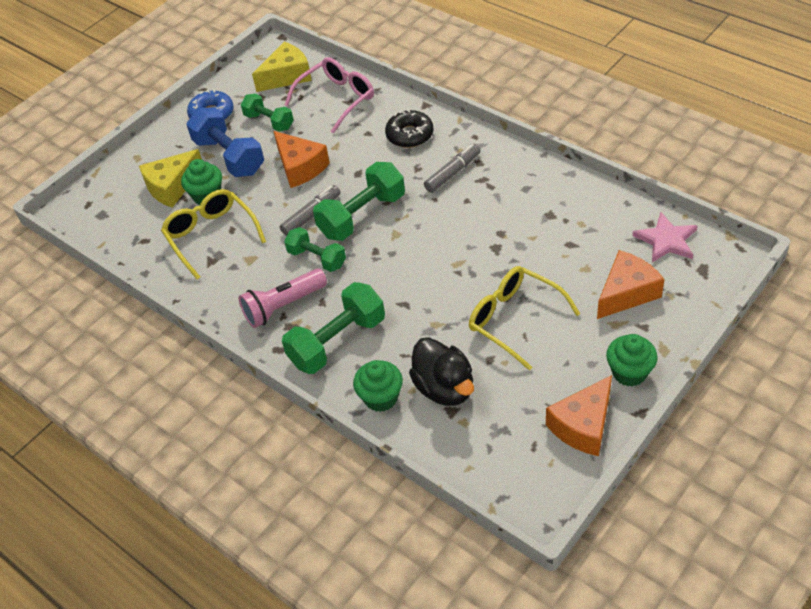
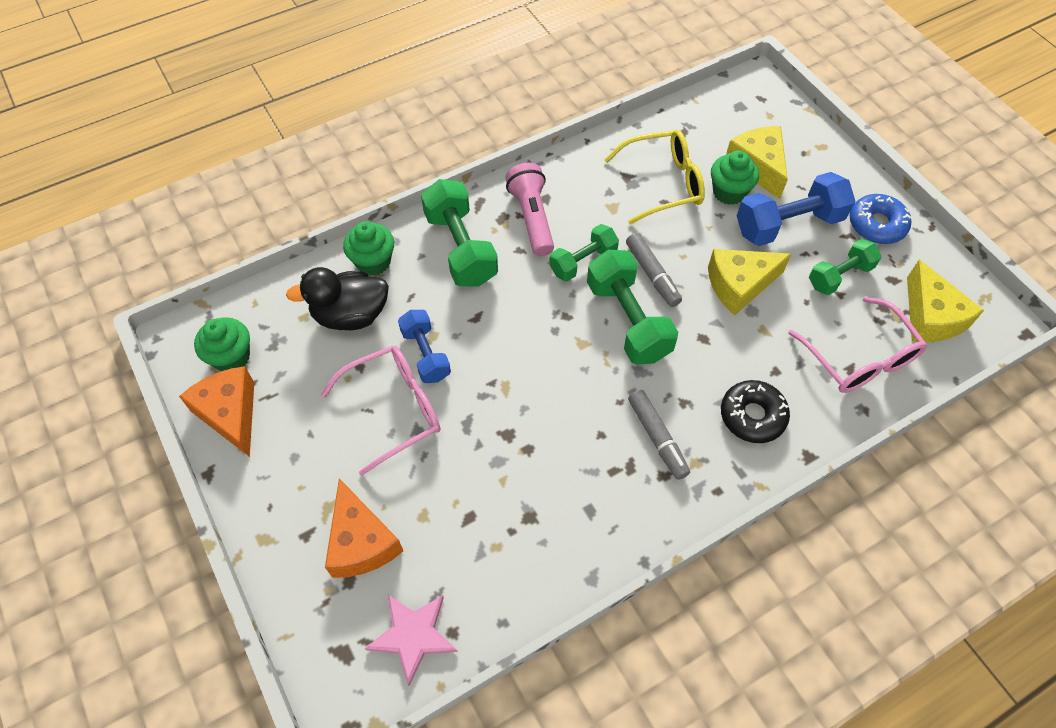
camera: 105 degrees right, 10 degrees up
(300, 167) = (739, 285): orange cheese -> yellow cheese
(455, 321) = (425, 354): none -> blue dumbbell
(515, 320) = (394, 409): yellow glasses -> pink glasses
(629, 372) = (259, 488): green cupcake -> green cupcake (231, 357)

